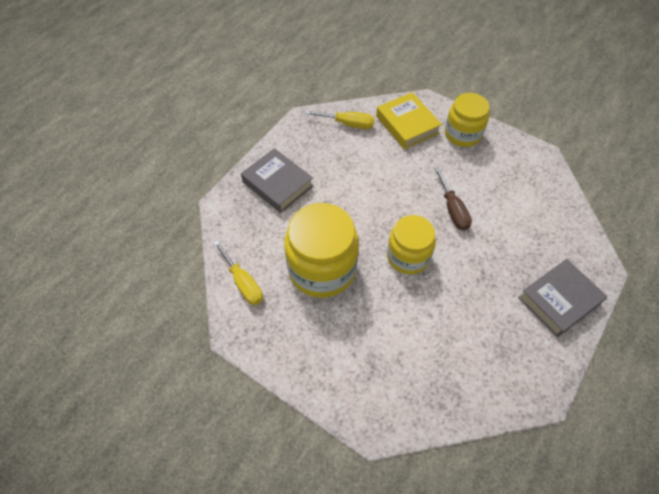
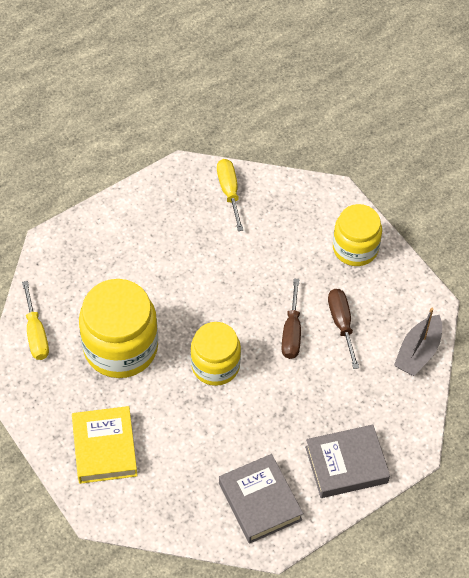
camera: 20 degrees right, 0 degrees up
(277, 184) = (117, 239): grey book -> grey book (260, 501)
(348, 124) = (229, 192): yellow screwdriver -> yellow screwdriver turned 135 degrees counterclockwise
(407, 124) = (297, 215): yellow book -> yellow book (104, 448)
(486, 191) = (341, 324): none -> brown screwdriver
(554, 192) = (418, 352): none -> grey boat

